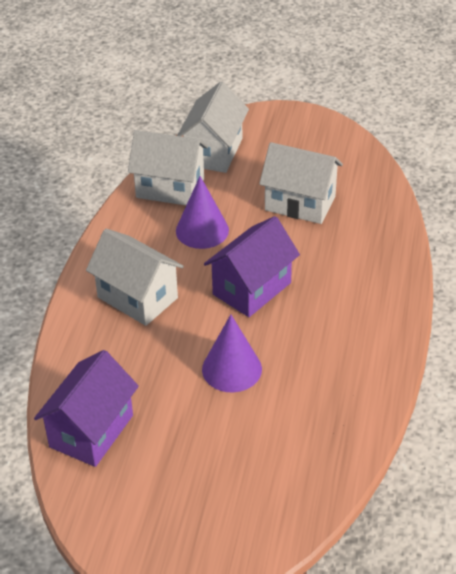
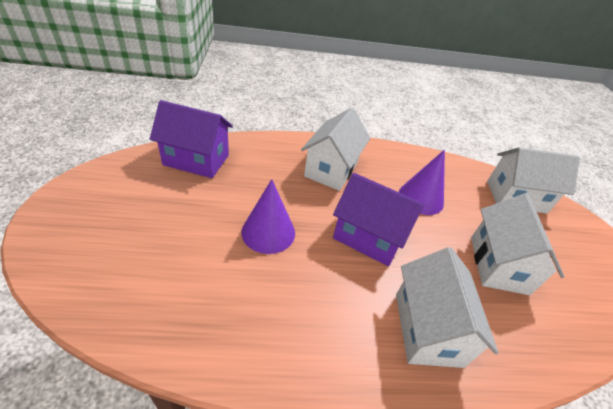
camera: 70 degrees right, 0 degrees up
(170, 188) = (455, 175): white house -> white house (427, 329)

